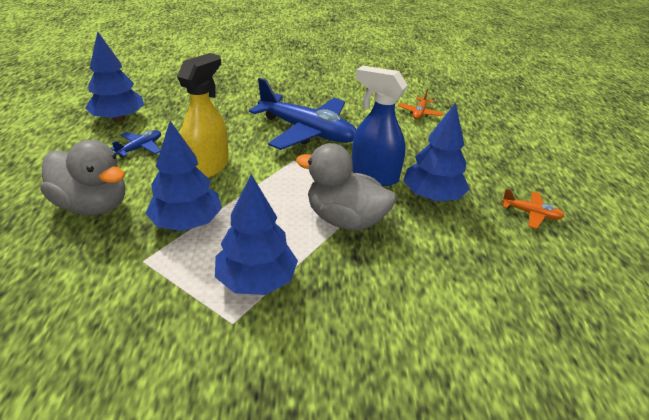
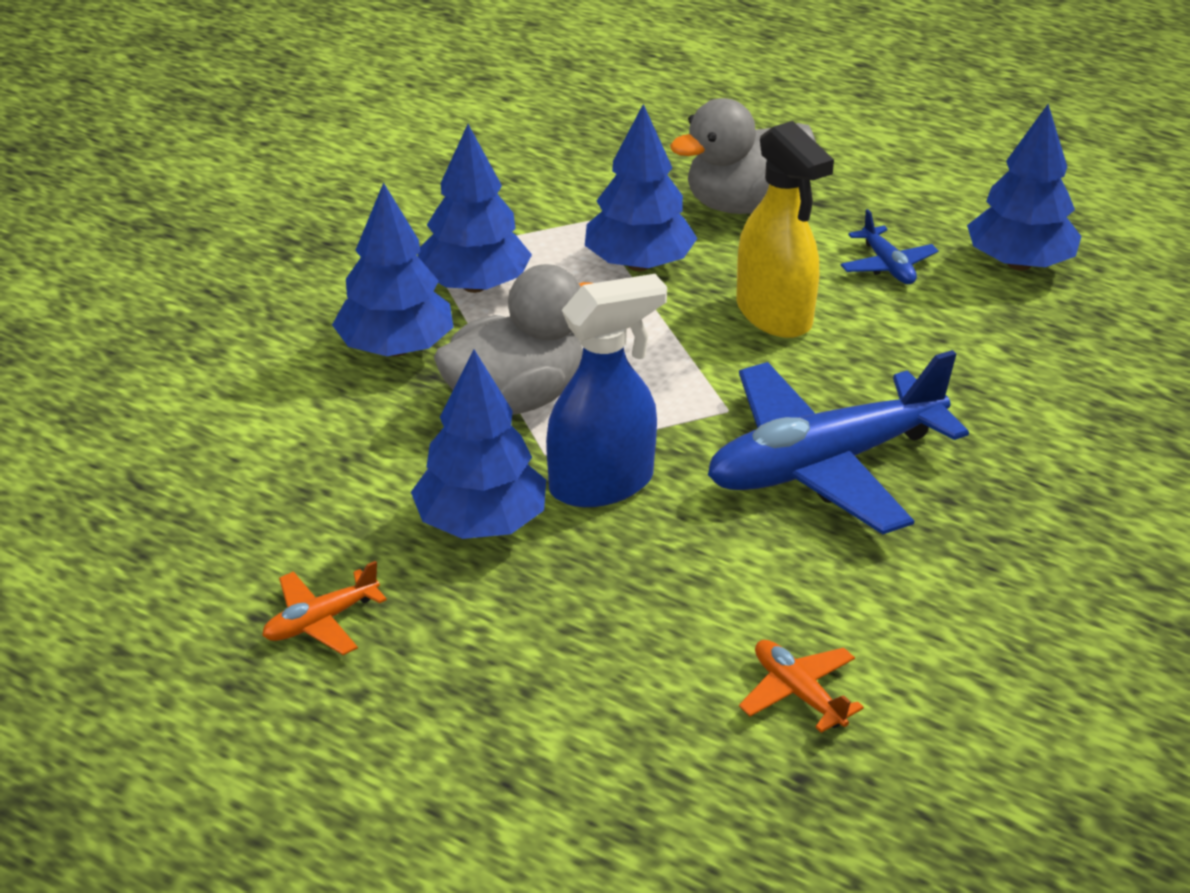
camera: 125 degrees right, 0 degrees up
(347, 283) = (396, 348): none -> blue tree

